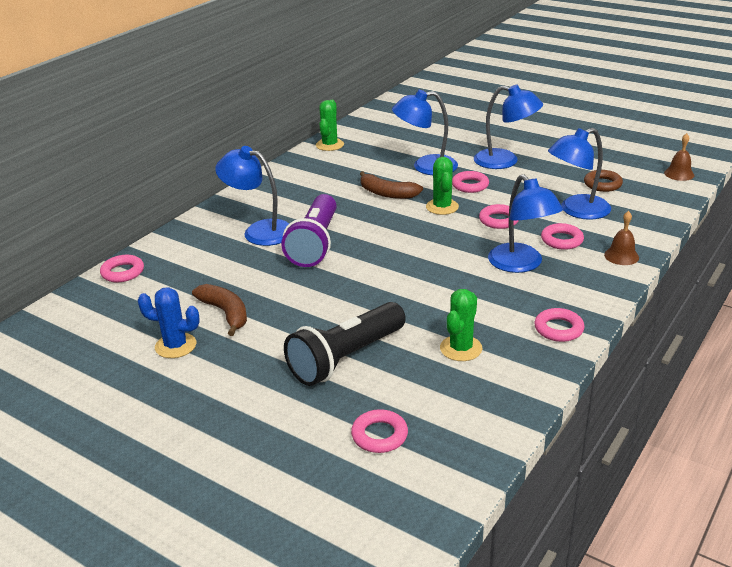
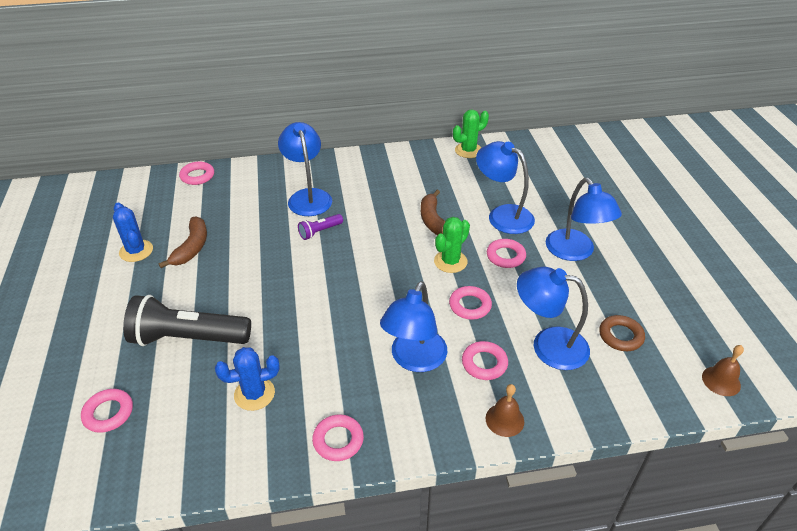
camera: 45 degrees right, 10 degrees up
(315, 244) = (320, 232): purple flashlight -> purple flashlight, size x0.46
(461, 348) = (254, 394): green cactus -> blue cactus

